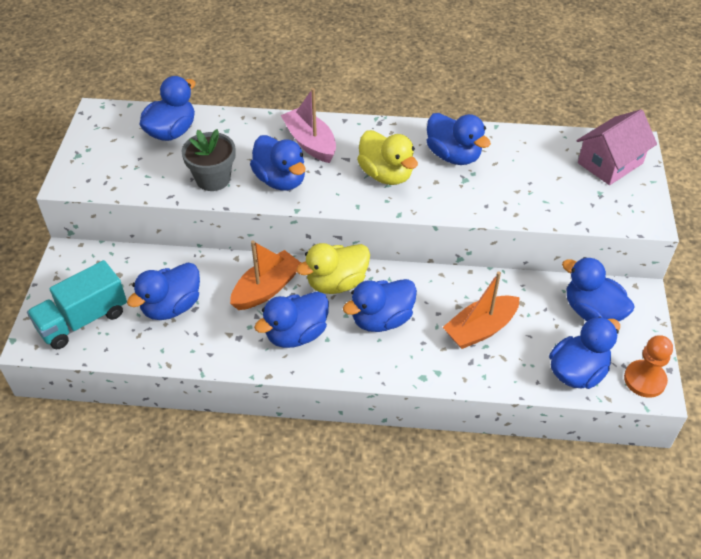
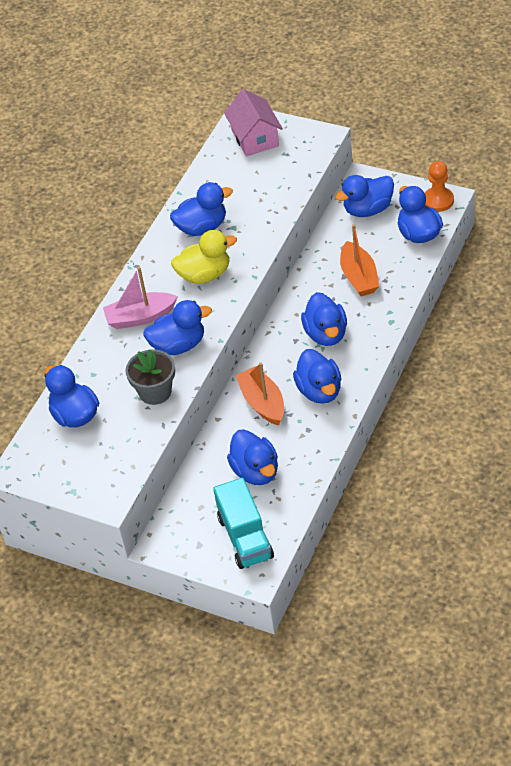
camera: 65 degrees left, 0 degrees up
(336, 283) = (276, 355): yellow duck -> none

